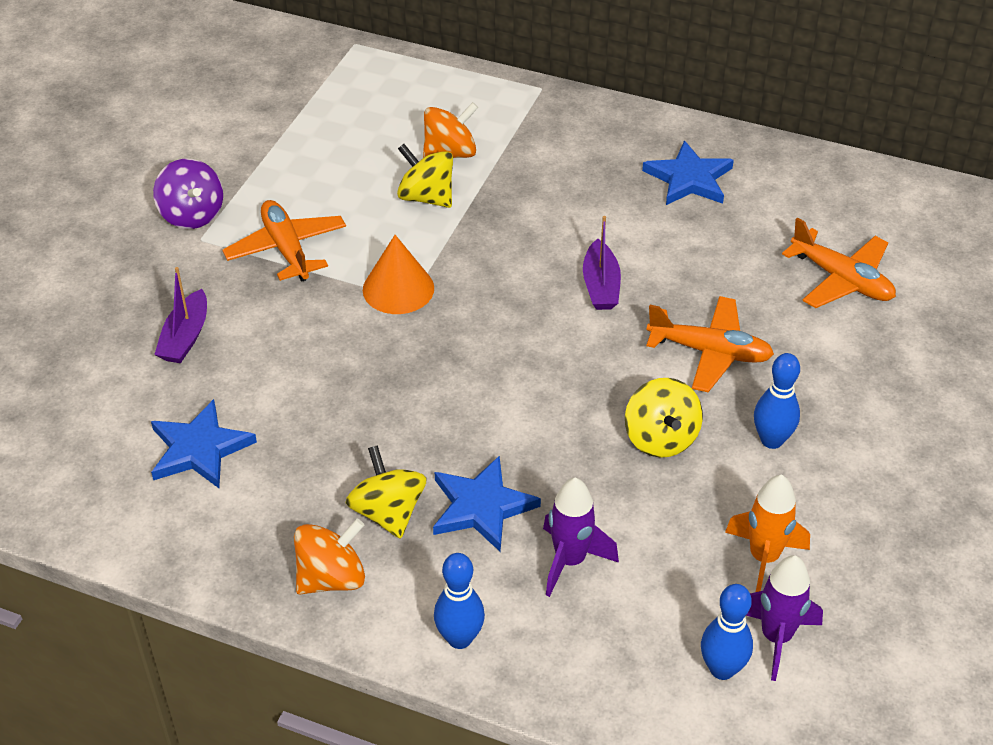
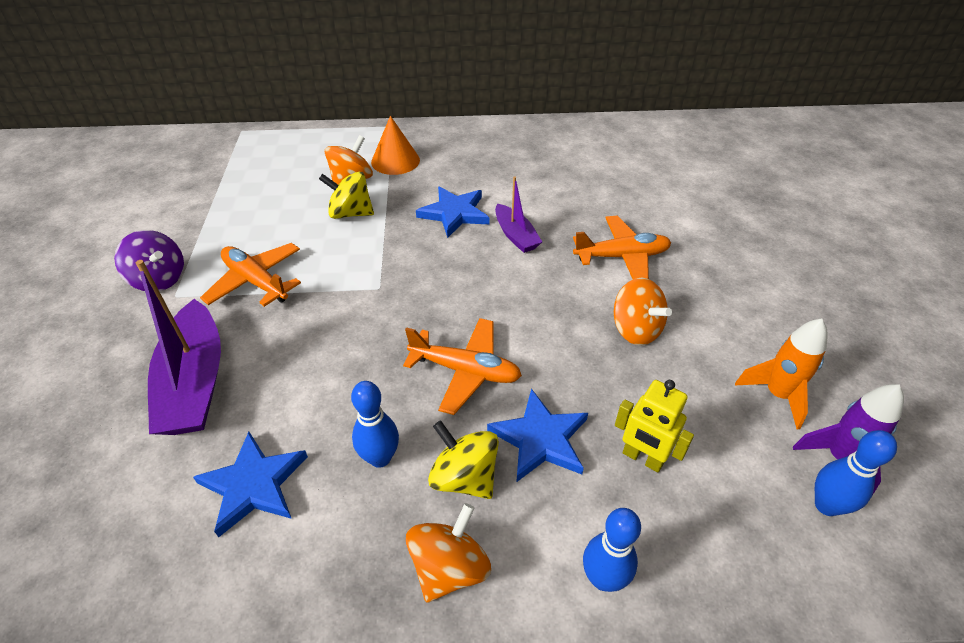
camera: 25 degrees left, 0 degrees up
(185, 337) = (195, 383): purple boat -> purple boat, size x1.80
(398, 289) = (365, 284): orange cone -> orange cone (395, 161)
(570, 561) = (642, 458): purple rocket -> yellow robot
(661, 438) = (635, 329): yellow spinning top -> orange spinning top
(689, 179) = (526, 154): blue star -> blue star (454, 213)
(771, 440) = (710, 303): blue bowling pin -> blue bowling pin (380, 458)
(841, 280) = (666, 186): orange plane -> orange plane (465, 371)

